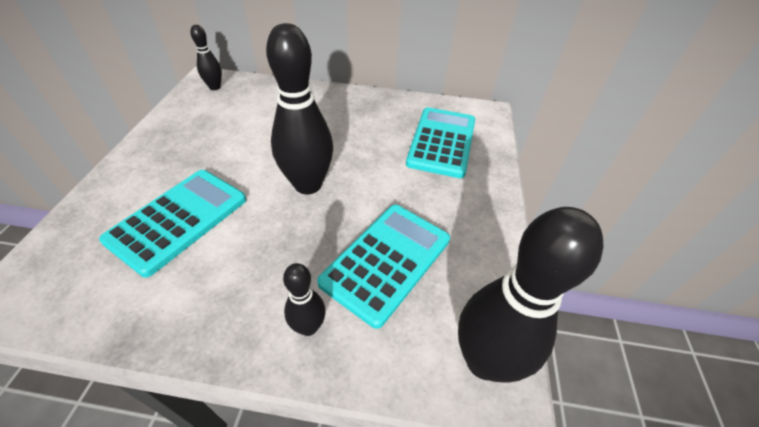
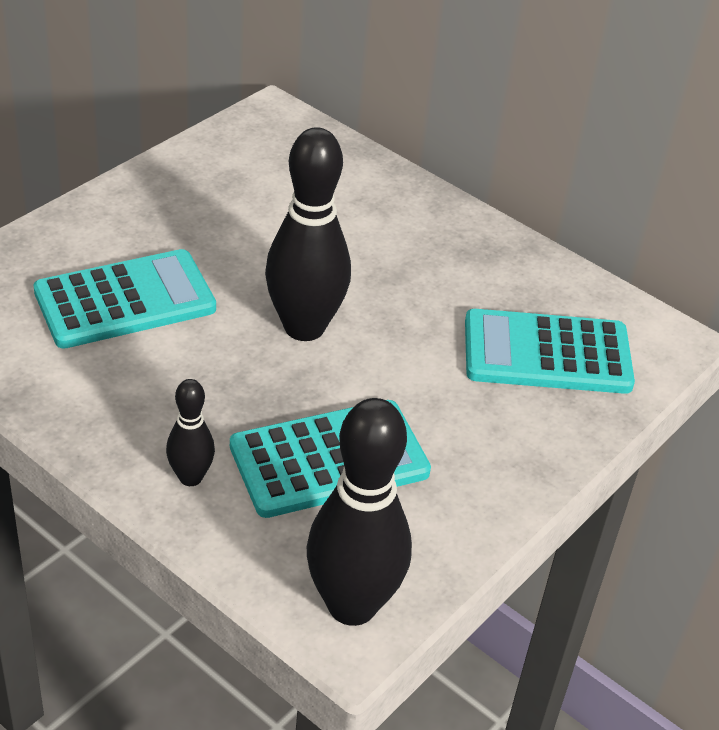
camera: 30 degrees right, 5 degrees down
(215, 87) = (277, 132): black bowling pin -> none
(442, 142) = (547, 353): turquoise calculator -> turquoise calculator turned 135 degrees counterclockwise

